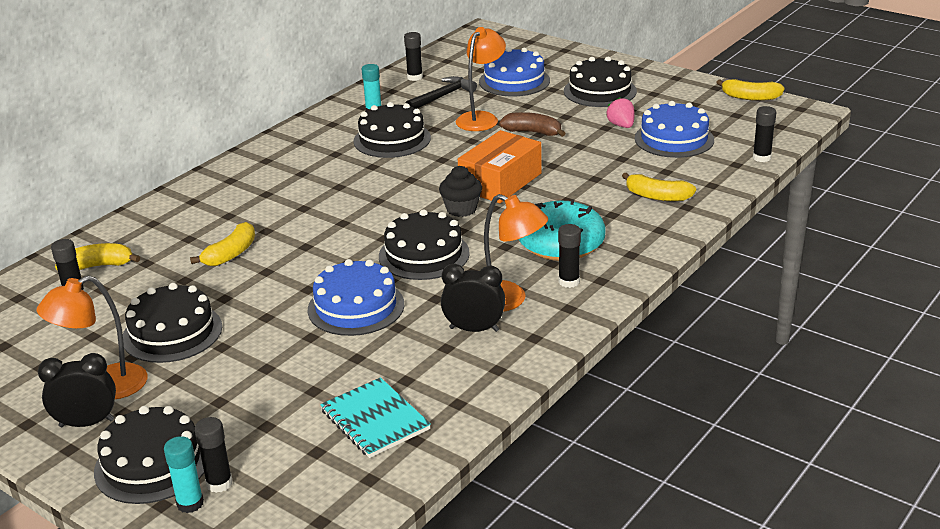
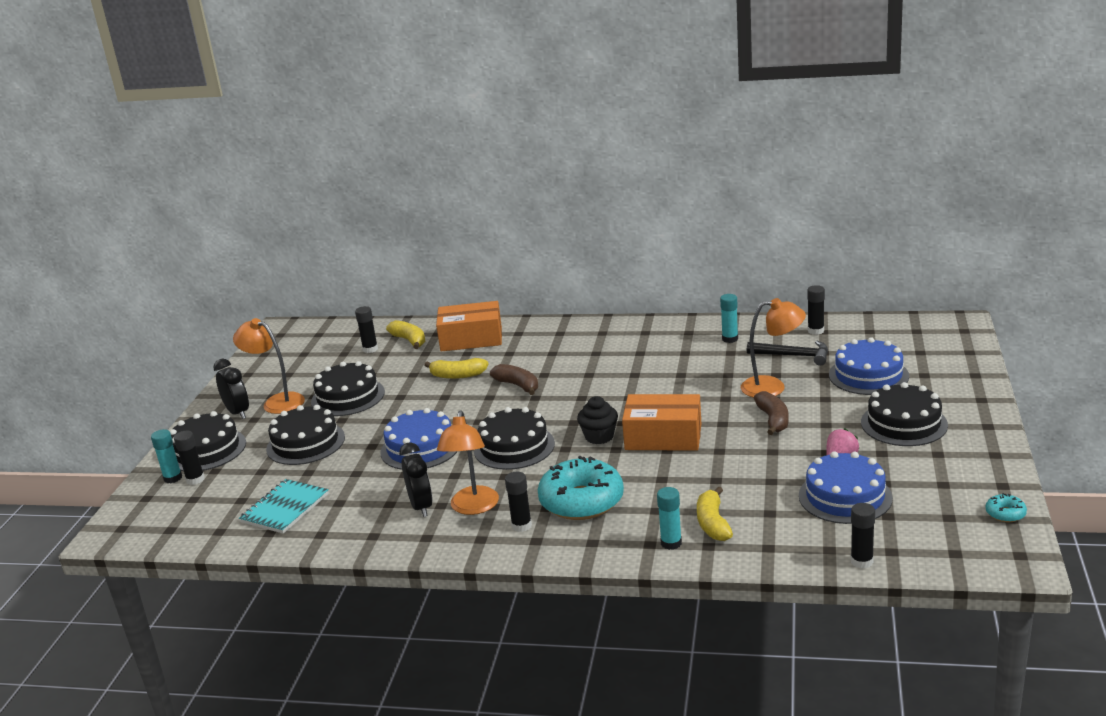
camera: 65 degrees right, 5 degrees down
(160, 229) = (471, 339): none -> orange box
(305, 226) = (518, 385): none -> brown banana
(392, 139) = (688, 365): black cake -> black cake (305, 443)
(667, 220) = (671, 543): none -> turquoise glue stick
(750, 97) = (1005, 514): yellow banana -> turquoise donut

